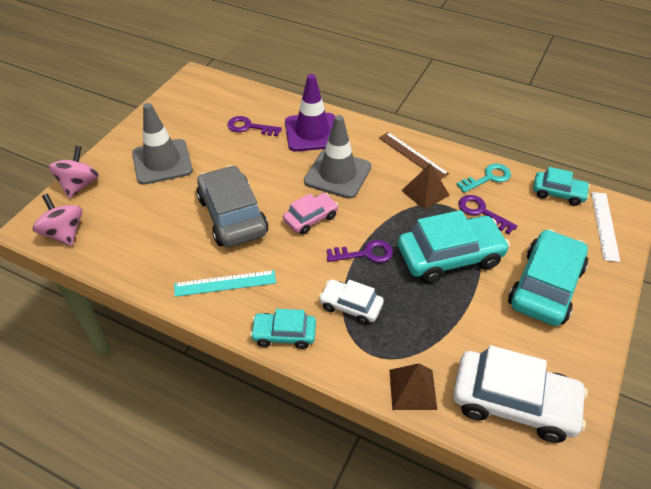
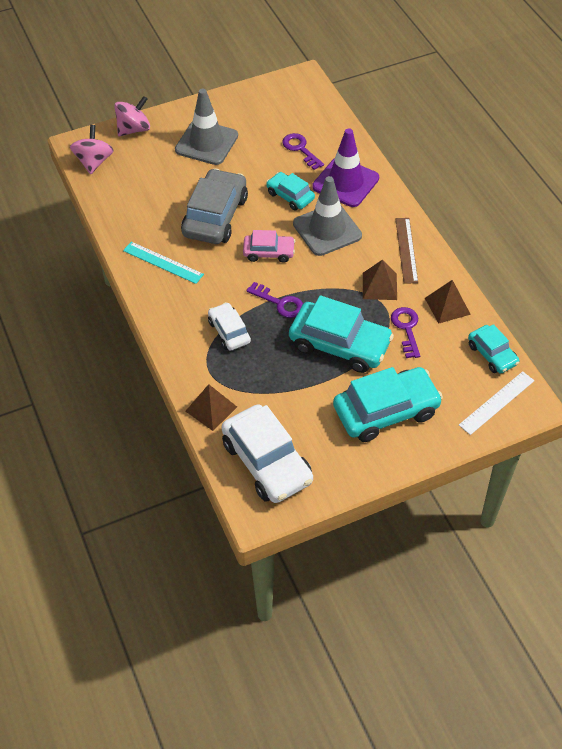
camera: 40 degrees right, 5 degrees up
(284, 334) = (167, 321): turquoise car -> turquoise car (290, 196)
(488, 178) = (447, 306): turquoise key -> brown pyramid

